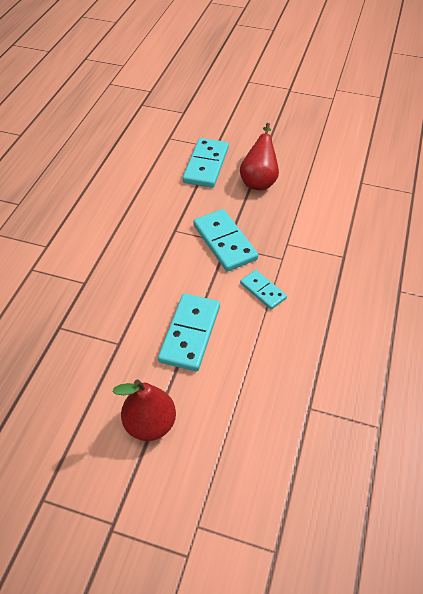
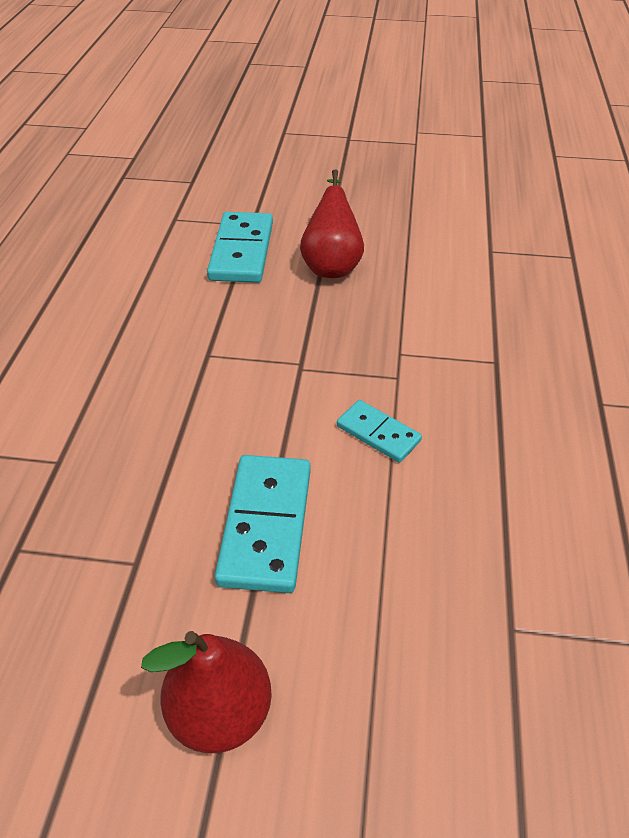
camera: 10 degrees left, 5 degrees down
(224, 242) = (296, 363): turquoise domino -> none

